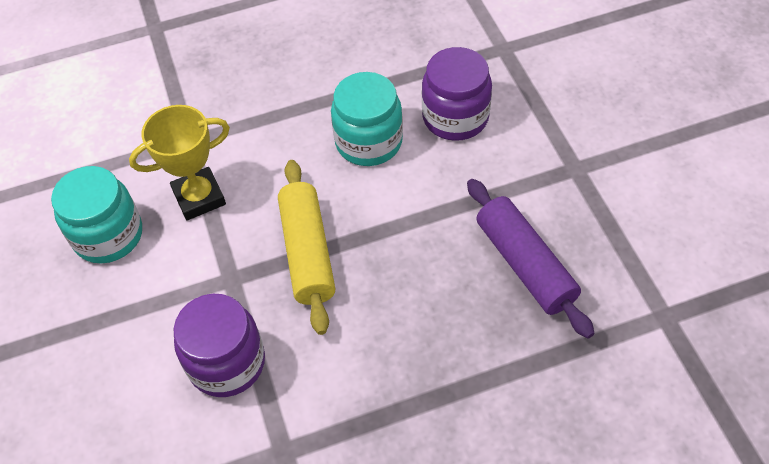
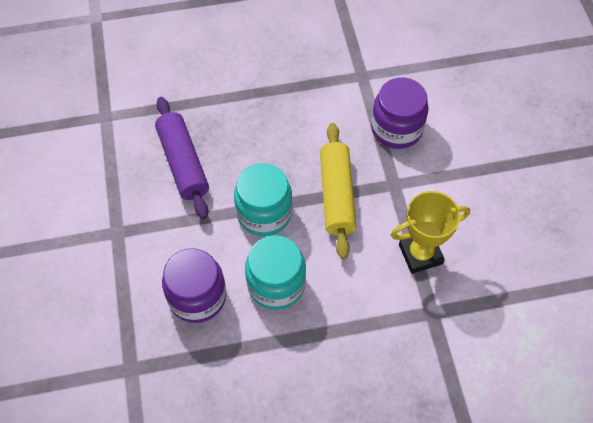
camera: 175 degrees left, 5 degrees up
(108, 235) = (490, 232): turquoise jar -> turquoise jar (264, 213)

